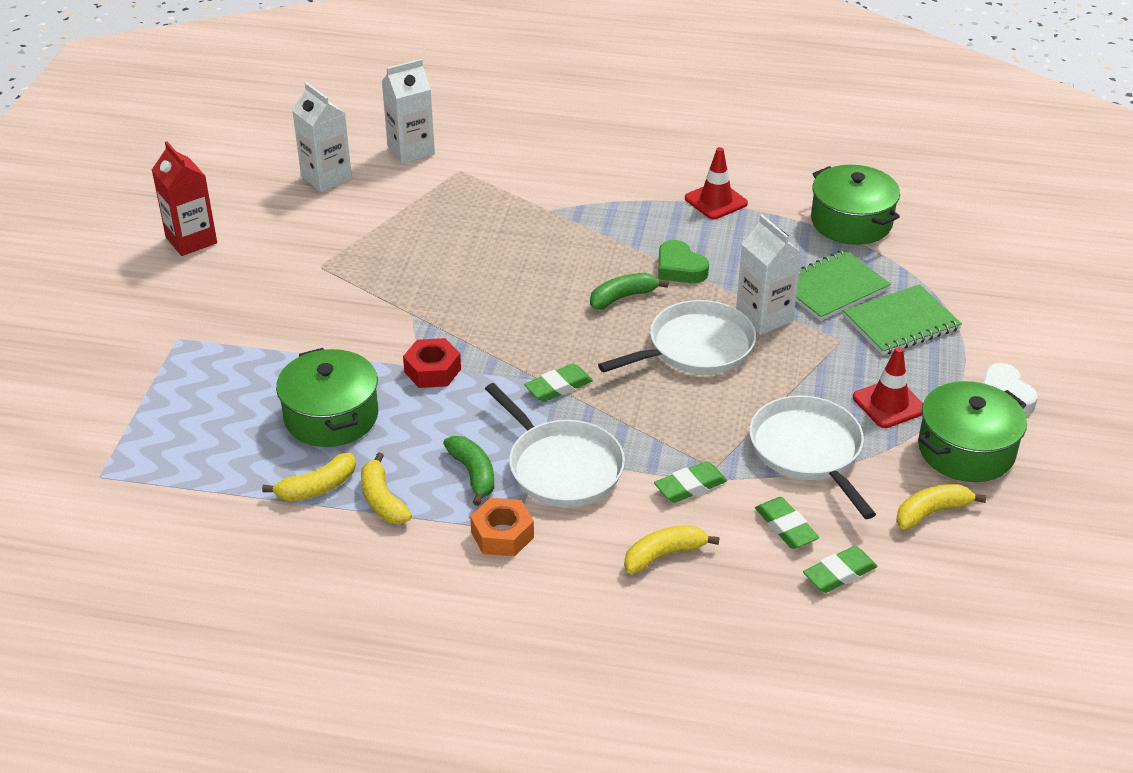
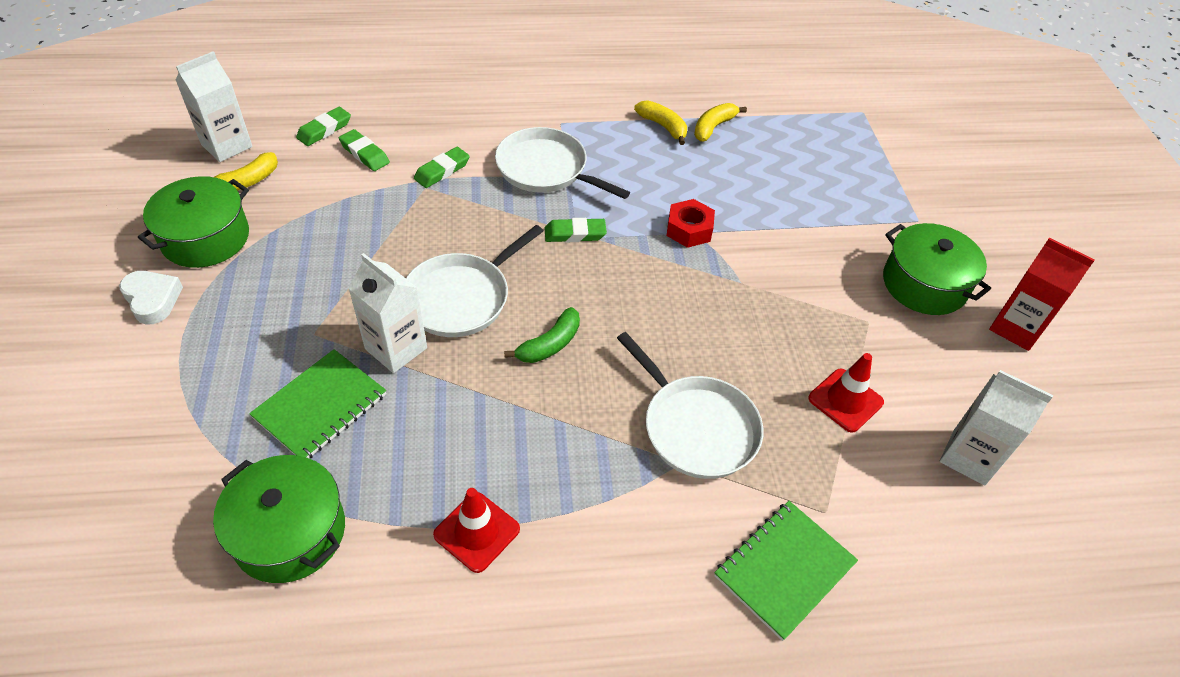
camera: 160 degrees right, 10 degrees up
(331, 416) = (742, 177): green pot -> green pot (924, 284)
(411, 150) = (911, 538): white carton -> white carton (227, 146)
(473, 474) = (609, 153): green banana -> none
(502, 535) = (569, 118): orange nut -> none
(558, 387) = (575, 234): green eraser -> green eraser turned 45 degrees clockwise
(664, 555) = (452, 123): yellow banana -> none
(680, 268) = (499, 399): green heart -> none
(808, 451) = (348, 214): white pan -> white pan (696, 427)
(889, 404) = (270, 271): red traffic cone -> red traffic cone (845, 400)
(901, 322) = (245, 371): green notebook -> green notebook (784, 570)

